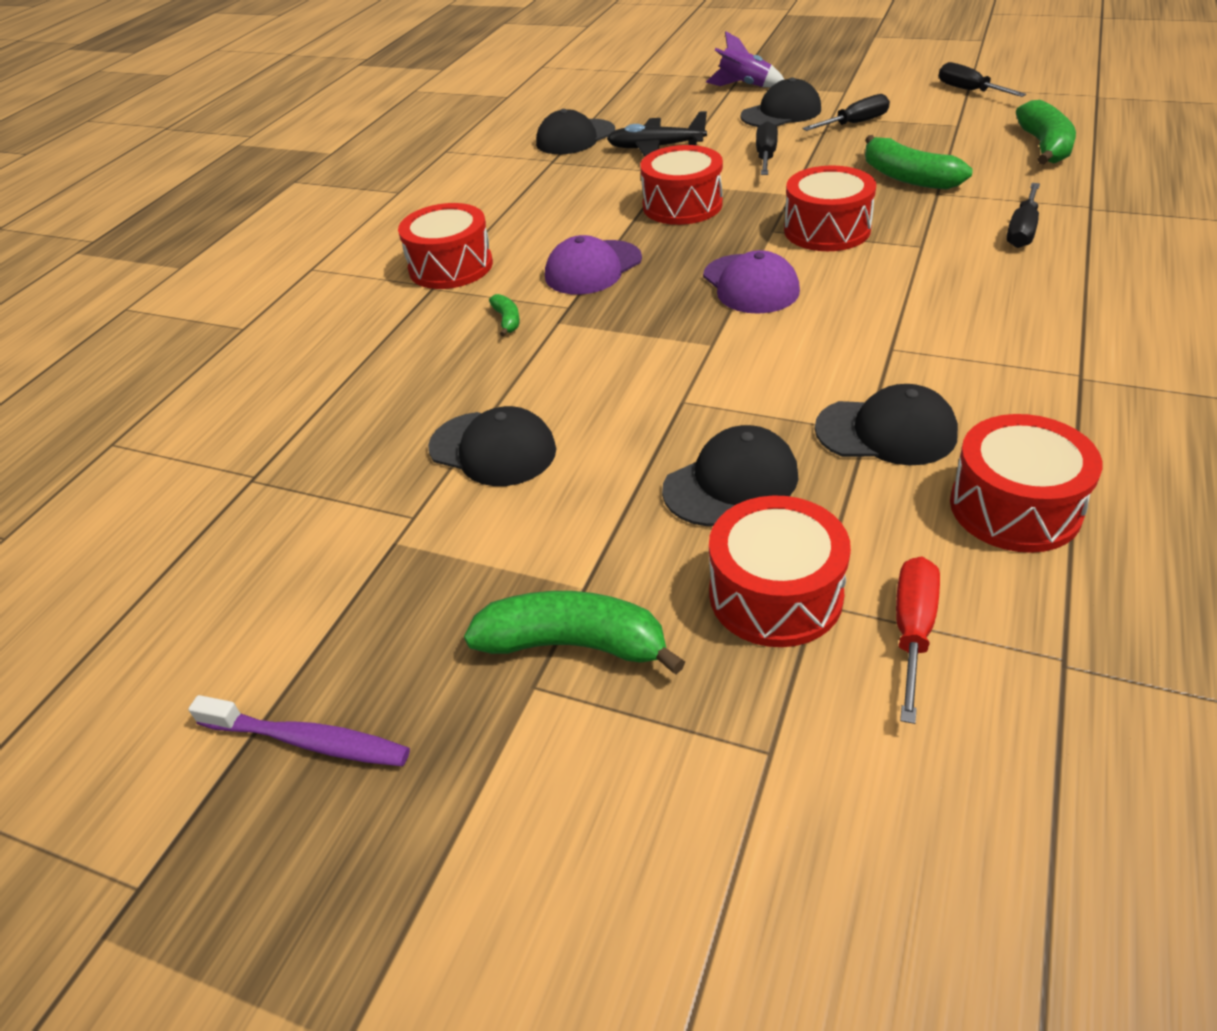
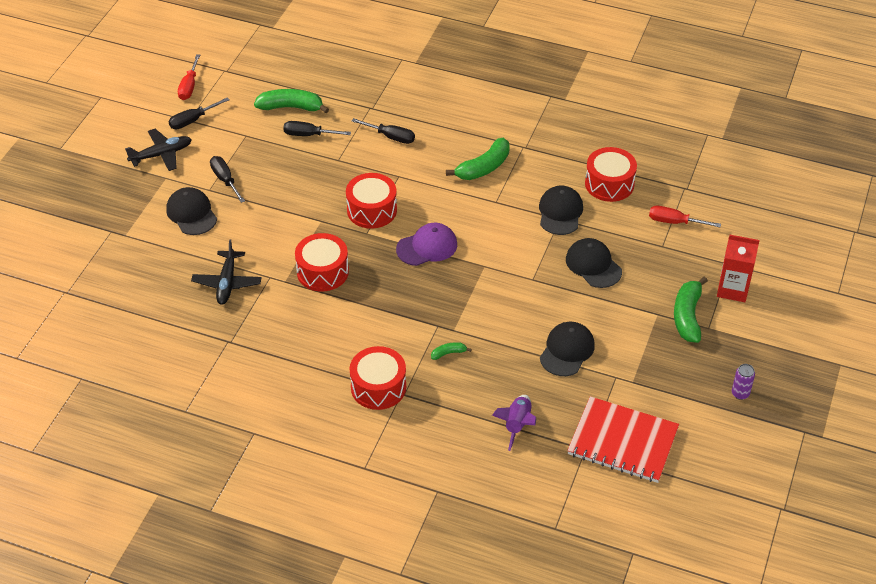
camera: 95 degrees left, 5 degrees up
(250, 526) = (623, 441): none -> red notebook
(308, 741) = (740, 393): purple toothbrush -> purple can
(575, 137) = (190, 329): black cap -> none
(593, 268) = (395, 315): purple cap -> none
(670, 752) = (732, 289): none -> red carton
(744, 86) = (130, 229): purple rocket -> purple rocket (517, 425)
(765, 156) = (262, 227): black screwdriver -> black screwdriver (309, 135)
(775, 594) = (658, 256): red drum -> none
(889, 83) = (161, 154): none -> black plane
(907, 177) = (314, 168): green banana -> green banana (483, 167)
(1042, 80) = (189, 86): none -> red screwdriver

